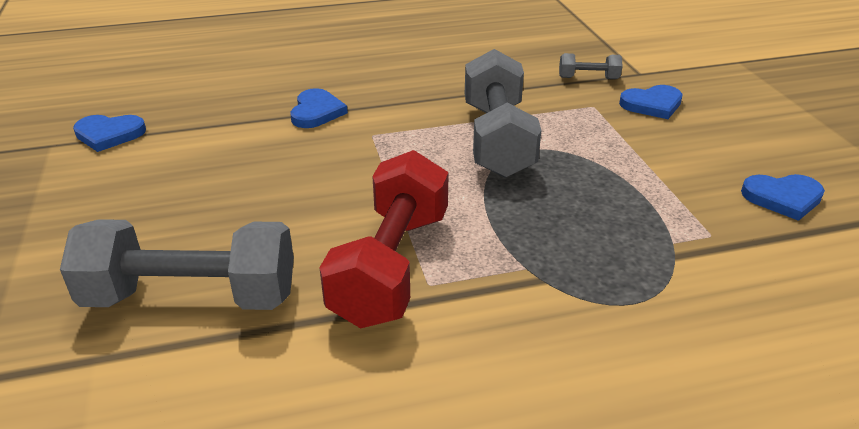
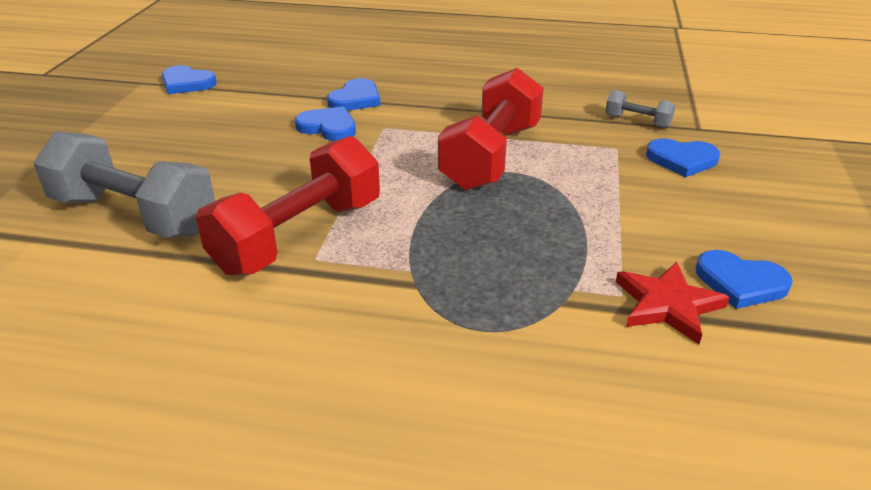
camera: 25 degrees right, 0 degrees up
(315, 147) = (328, 127): none -> blue heart
(497, 139) = (491, 156): grey dumbbell -> red dumbbell
(751, 233) = (667, 305): none -> red star

